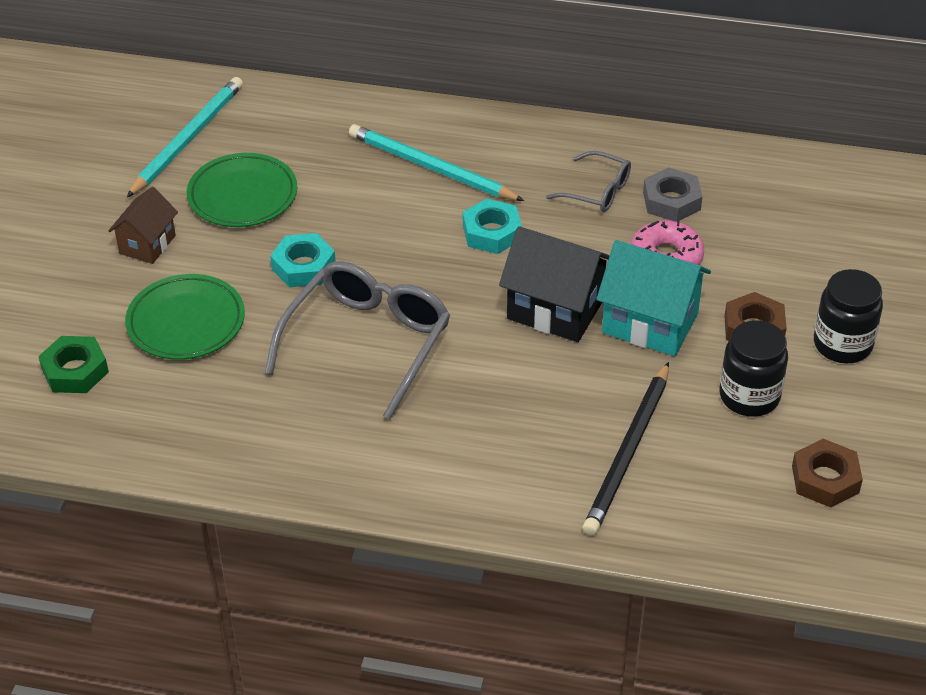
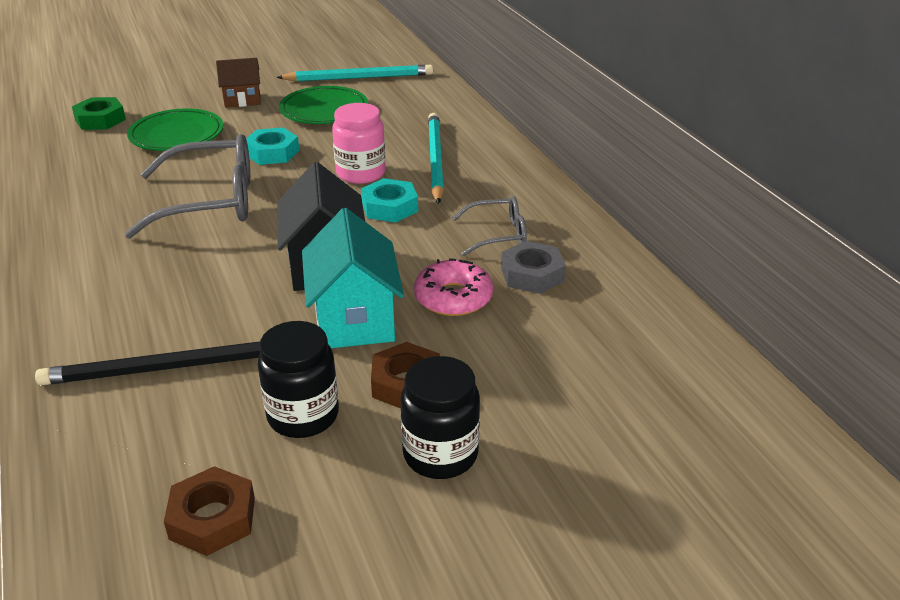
camera: 55 degrees right, 10 degrees down
(410, 225) = (361, 173): none -> pink jar
(597, 191) = (498, 235): grey glasses -> grey glasses turned 90 degrees counterclockwise

